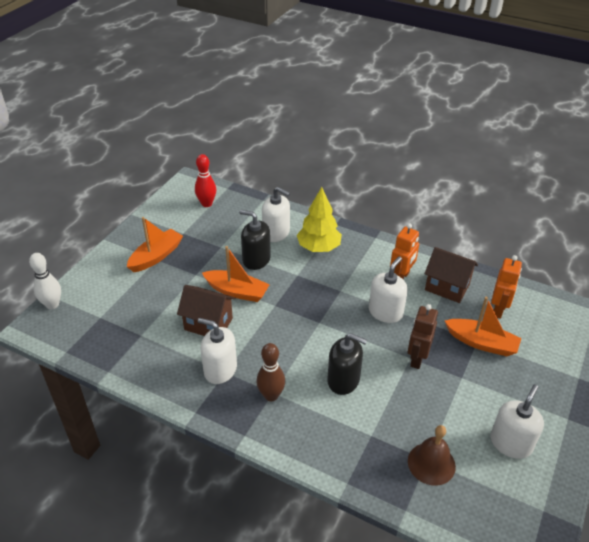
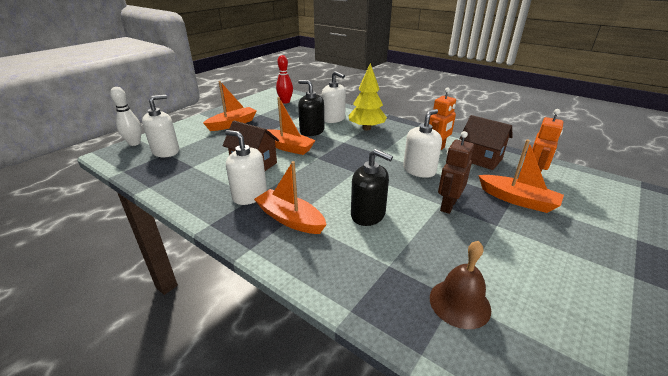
camera: 10 degrees right, 10 degrees down
(271, 395) = (290, 219): brown bowling pin -> orange boat
(510, 443) = (563, 294): white soap dispenser -> white soap dispenser (166, 151)

